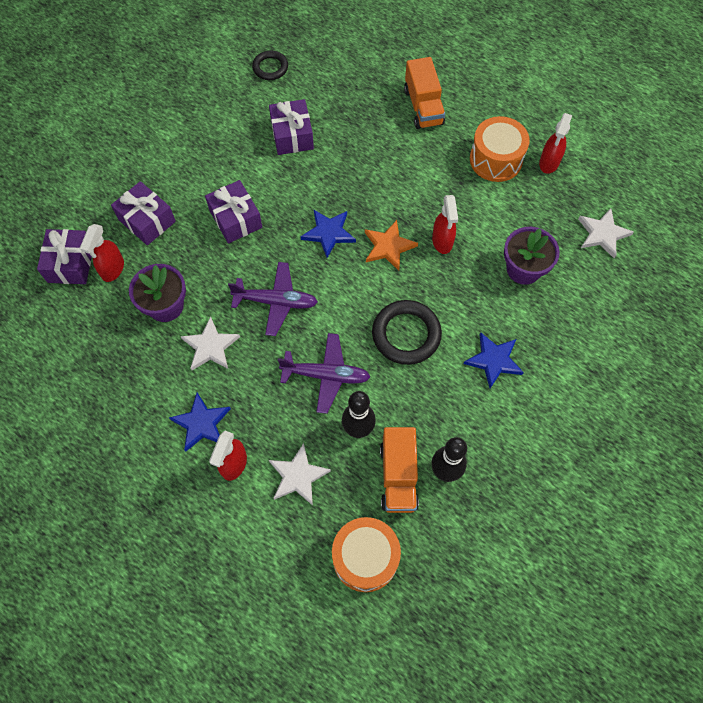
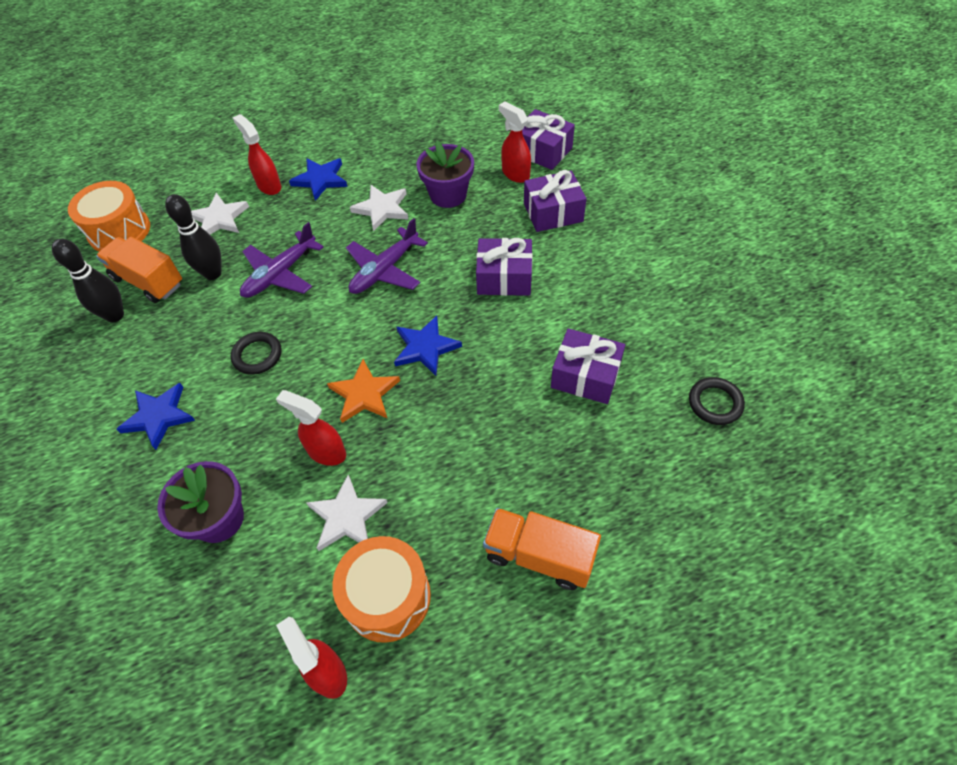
camera: 125 degrees right, 10 degrees down
(406, 334) = (257, 355): black ring -> black ring, size x0.61
(602, 234) = (171, 660): white star -> white star (346, 516)

